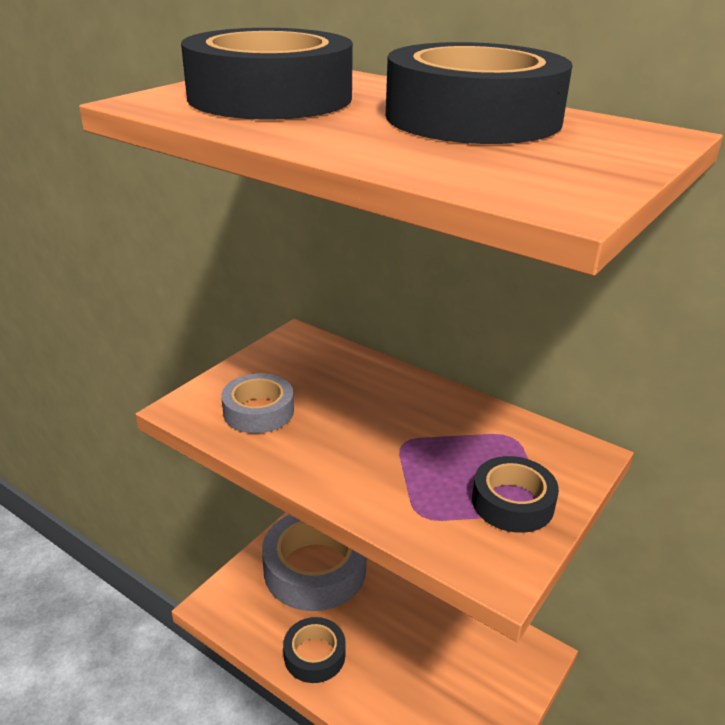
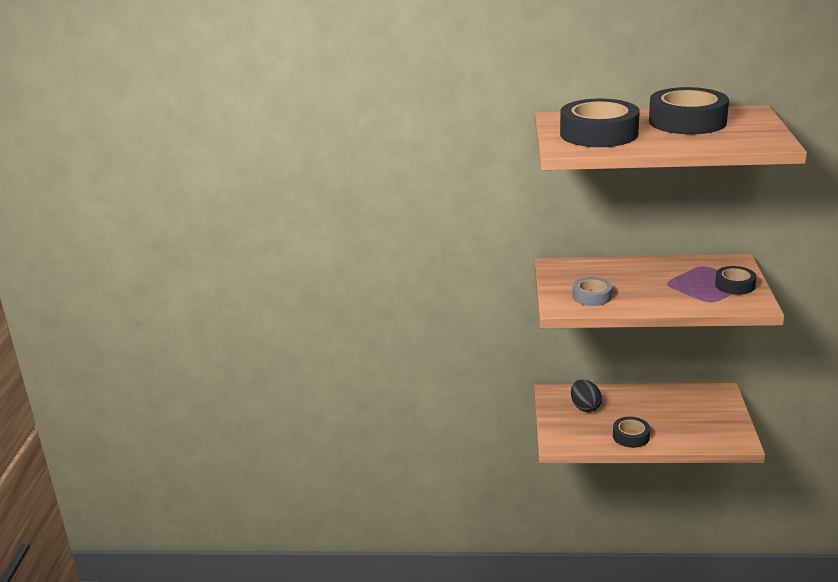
camera: 30 degrees left, 5 degrees down
(315, 569) = (585, 407): grey tape -> black egg

